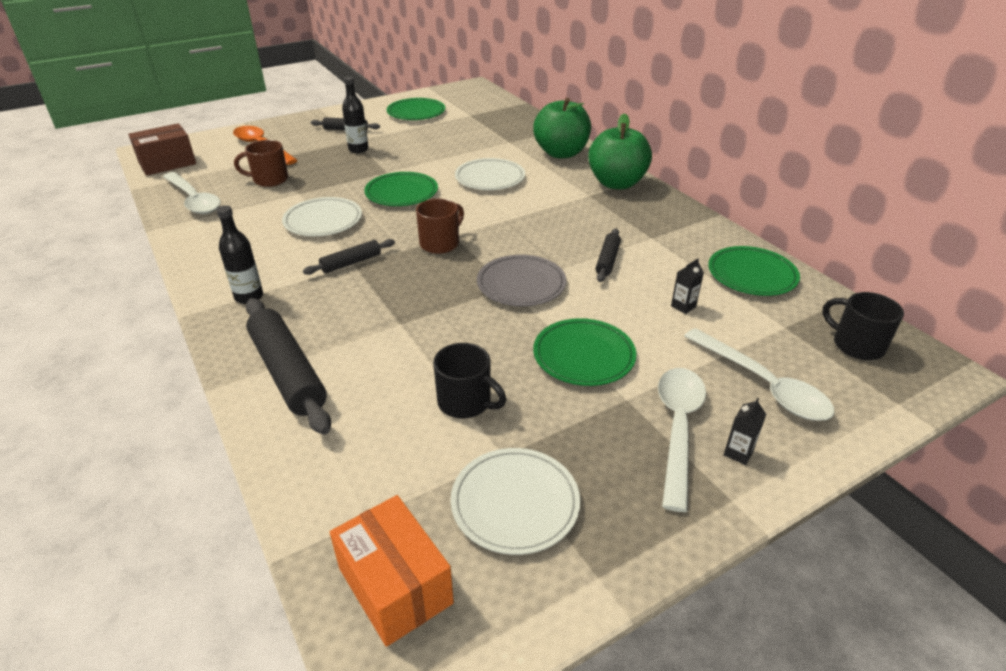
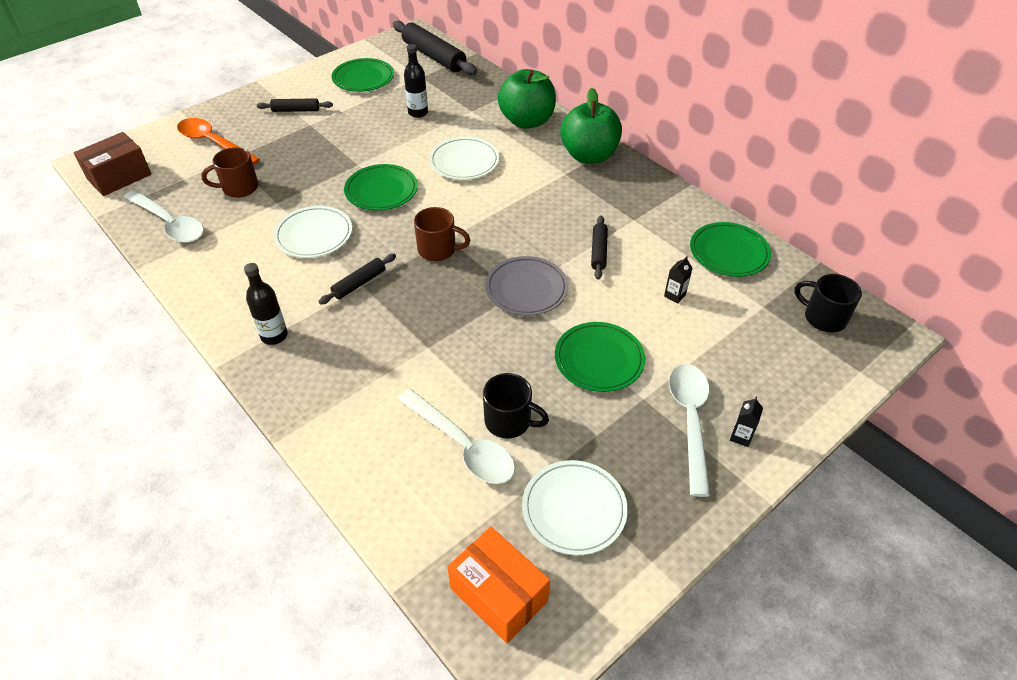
camera: 10 degrees left, 10 degrees up
(288, 372) = (342, 413): black rolling pin -> black rolling pin (434, 56)
(358, 149) = (318, 137): black bottle -> black bottle (418, 113)
(440, 243) = (438, 250): brown mug -> brown mug turned 75 degrees clockwise
(763, 385) = (752, 368): white spoon -> white spoon (463, 445)

